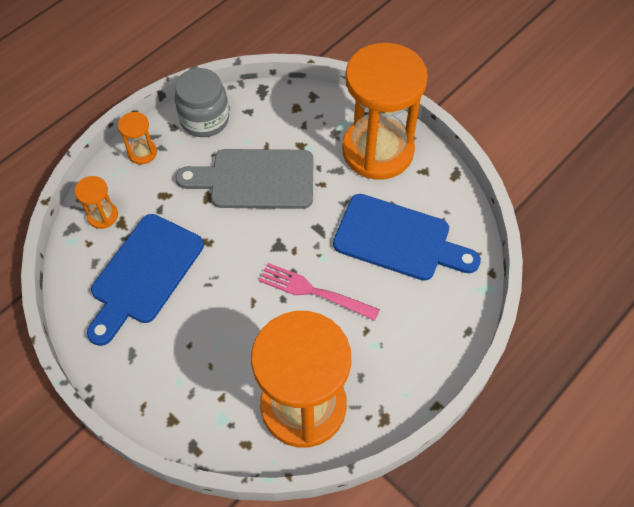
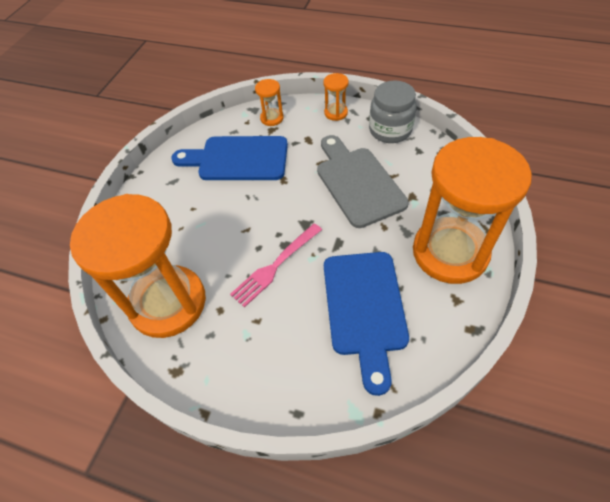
camera: 70 degrees right, 5 degrees down
(314, 291) = (275, 266): pink fork -> pink fork turned 135 degrees counterclockwise

